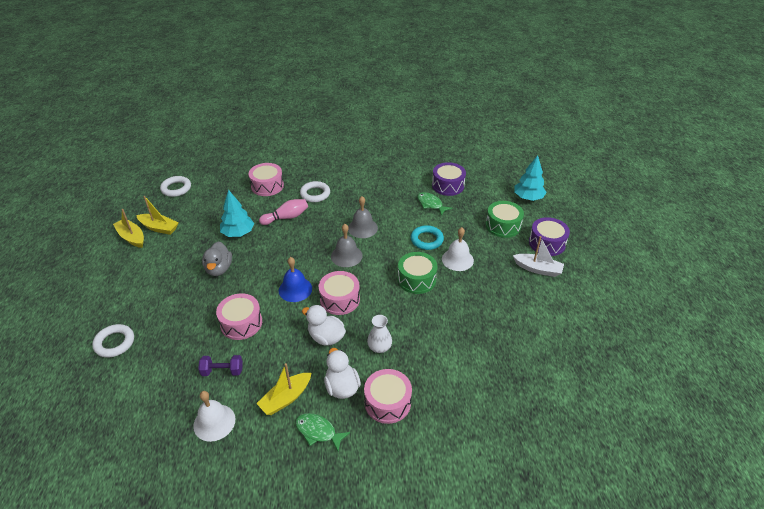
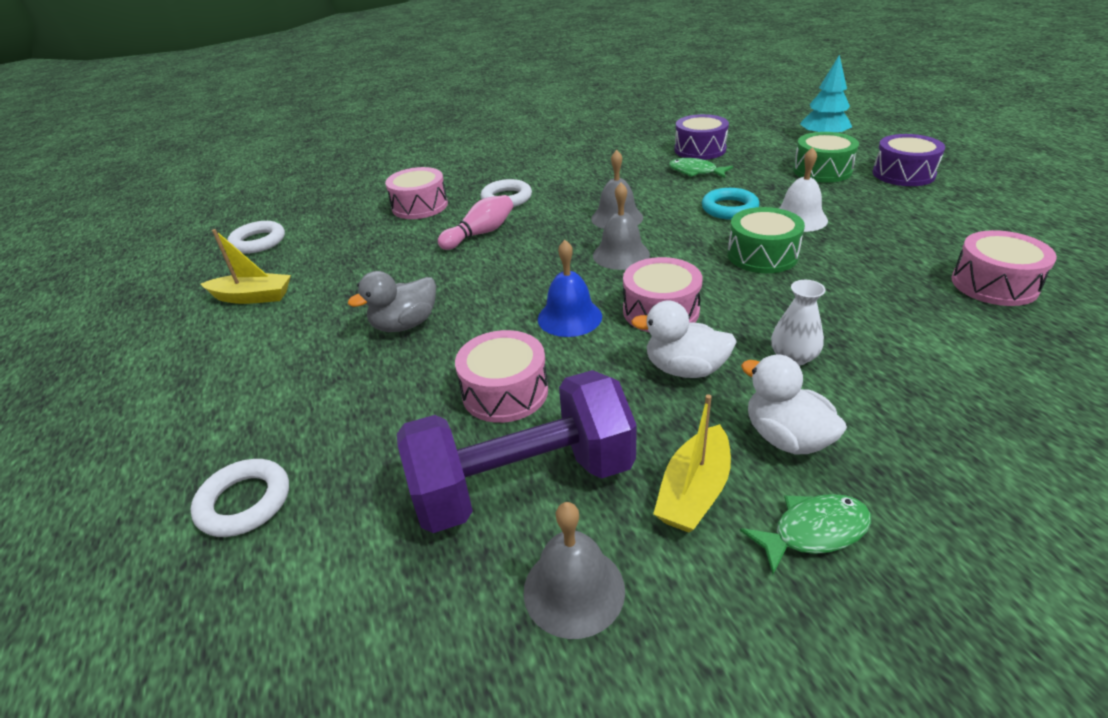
camera: 15 degrees left, 5 degrees down
(132, 237) = (203, 322): yellow boat -> none
(214, 422) = (574, 590): white bell -> grey bell
(219, 269) = (405, 325): grey duck -> grey duck turned 75 degrees clockwise
(222, 371) = (523, 483): purple dumbbell -> purple dumbbell, size x2.36
(238, 233) = (409, 270): turquoise tree -> none
(318, 431) = (813, 532): green fish -> green fish turned 150 degrees clockwise
(387, 402) = (894, 436): pink drum -> pink drum (994, 284)
(538, 269) = (925, 202): white boat -> none

